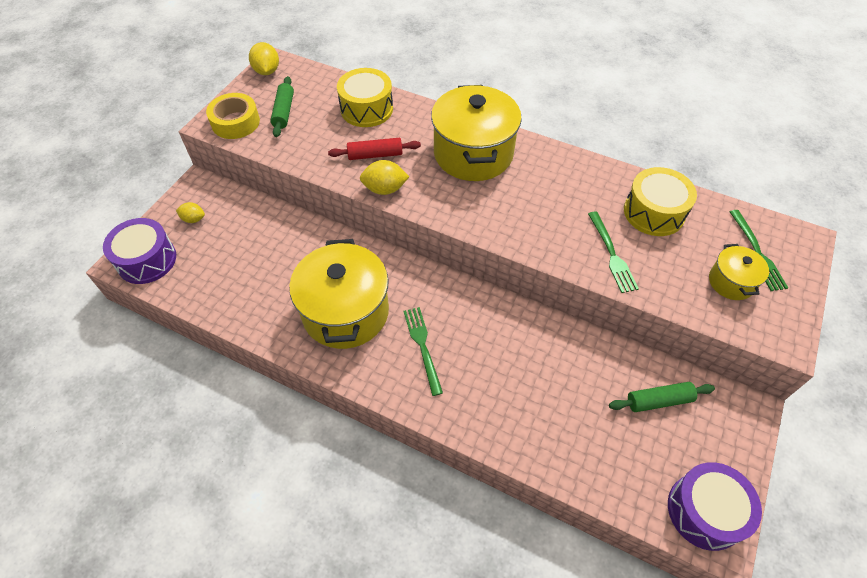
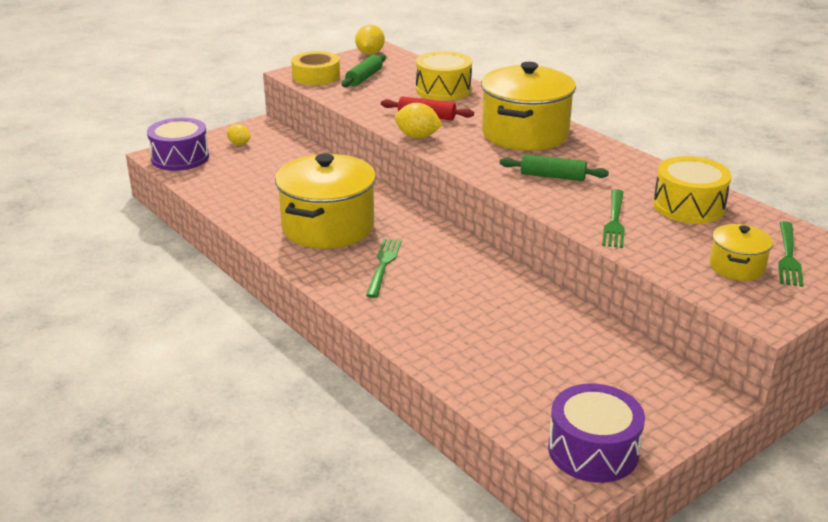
camera: 25 degrees right, 25 degrees down
(659, 401) = (606, 364): green rolling pin -> green rolling pin (552, 176)

